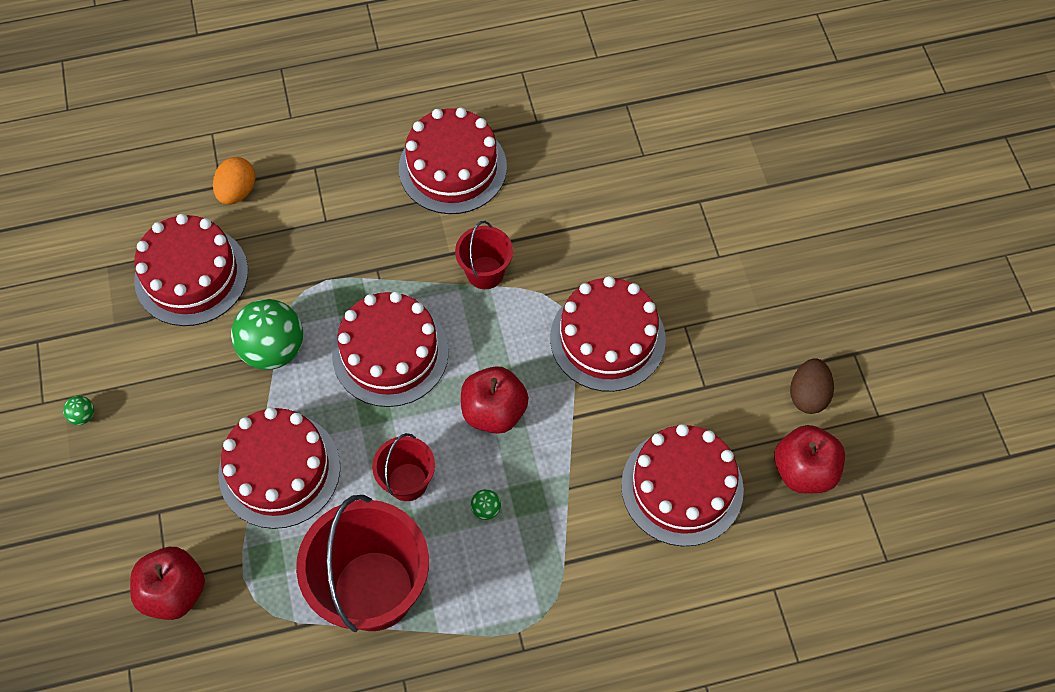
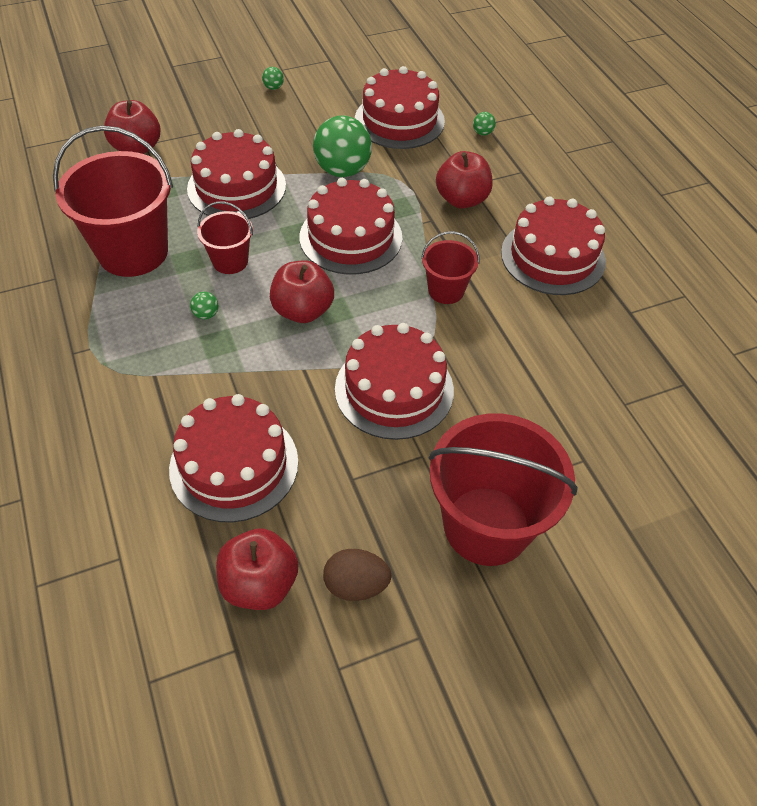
camera: 80 degrees right, 10 degrees down
(237, 191) = (482, 133): orange egg -> green ball
(349, 234) = (462, 199): none -> red apple
(758, 288) = (486, 525): none -> red bucket

